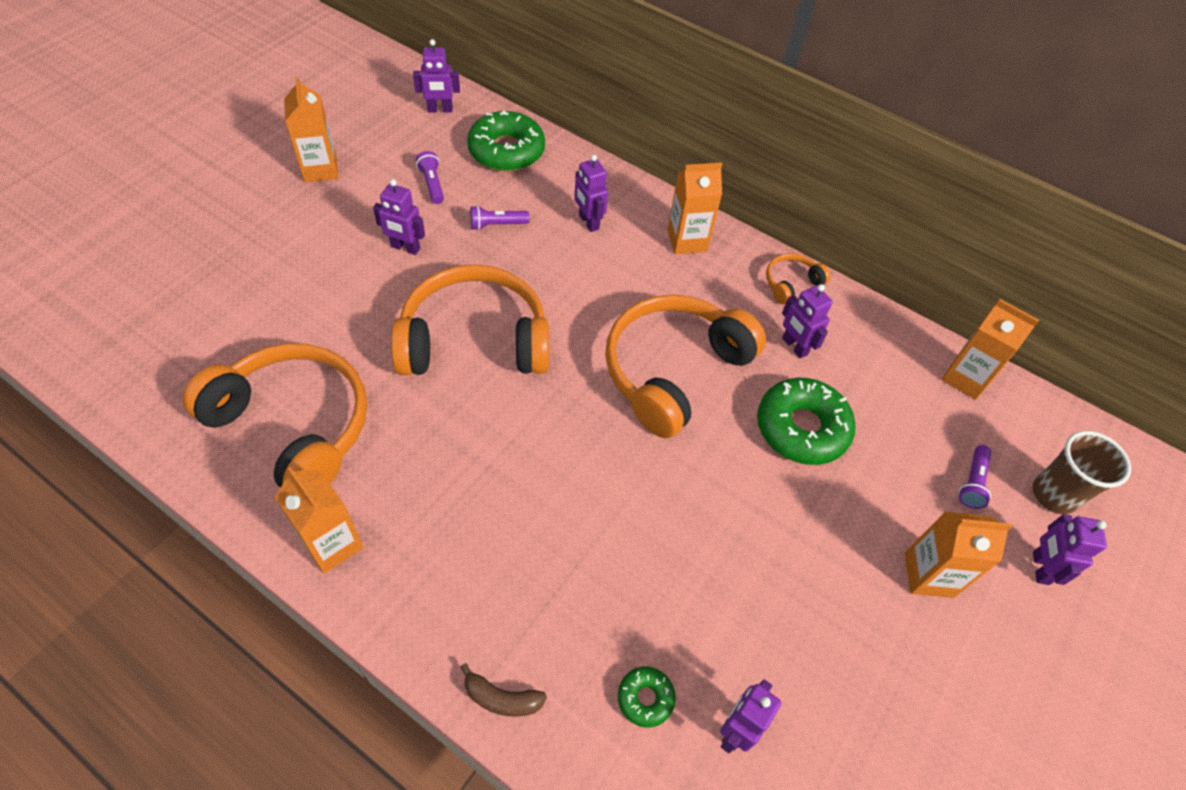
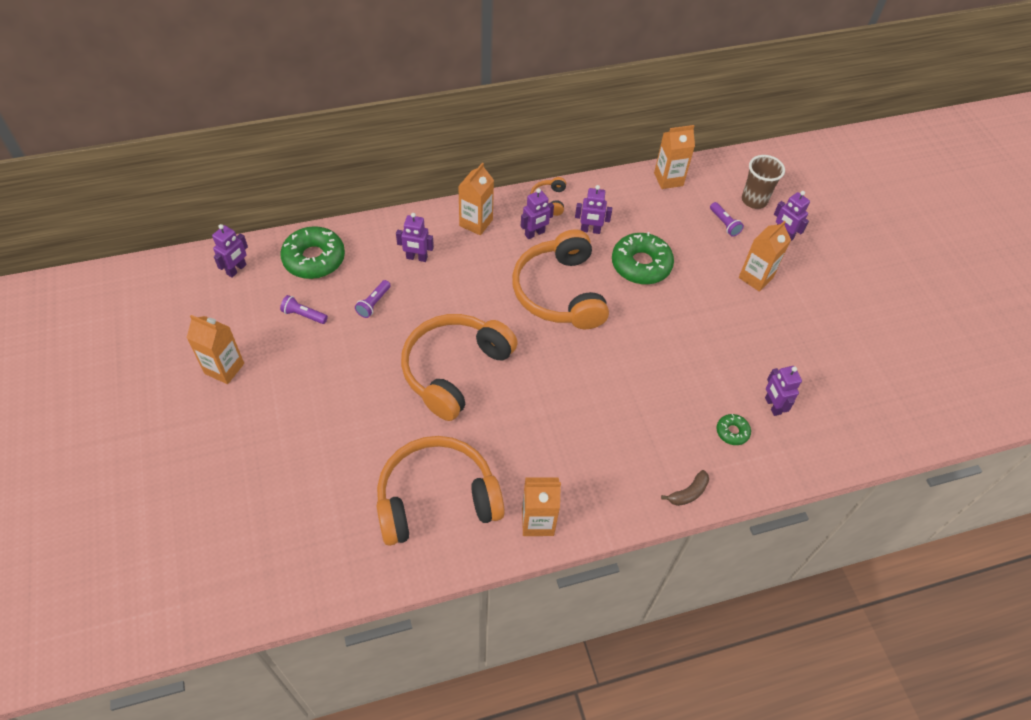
camera: 50 degrees left, 0 degrees up
(405, 248) = (346, 362): purple robot -> purple robot (535, 234)

